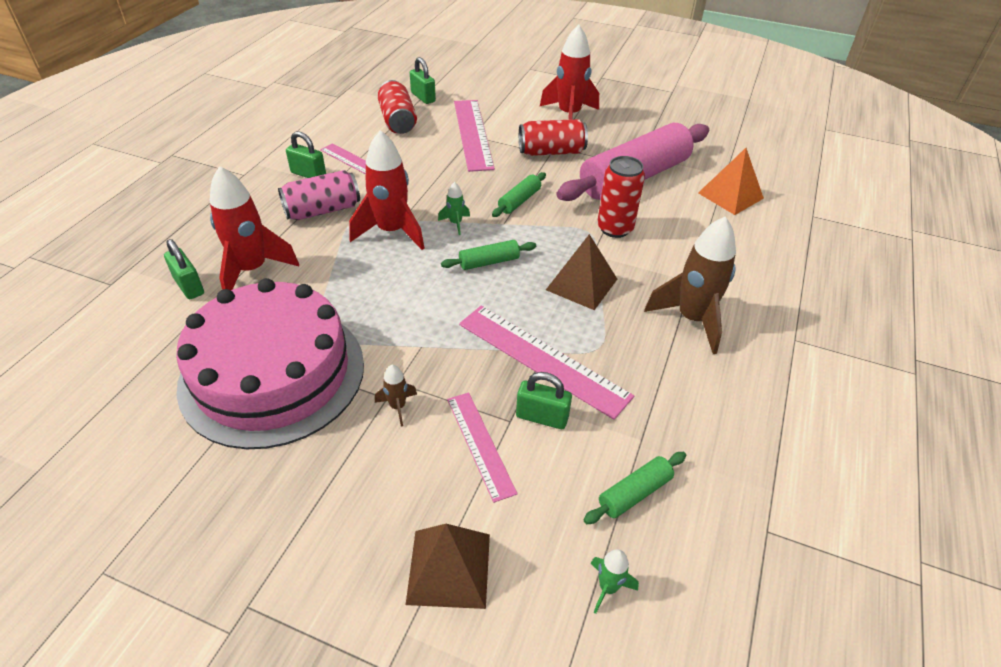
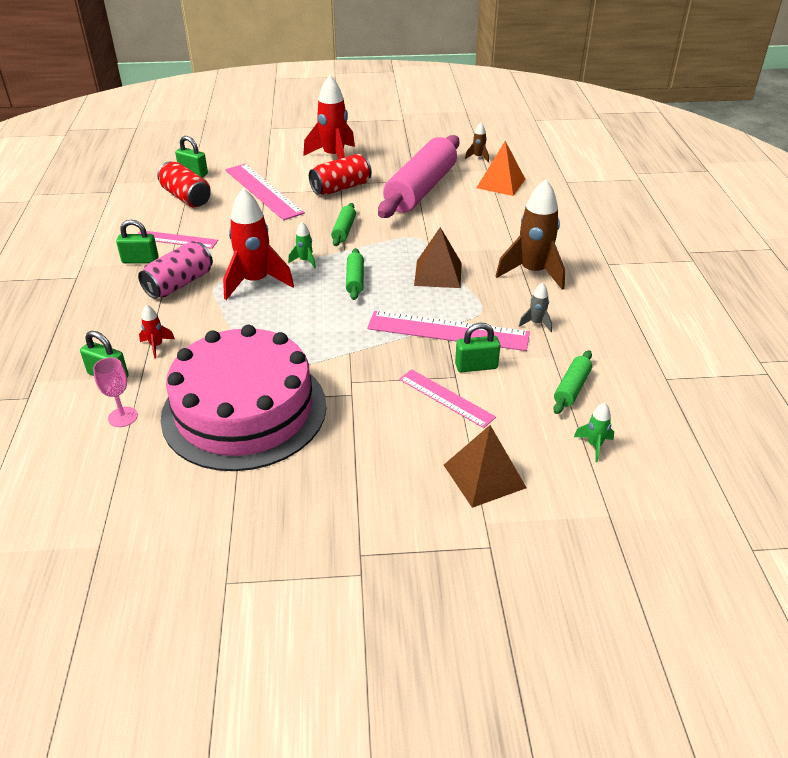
camera: 25 degrees left, 5 degrees down
(166, 336) = (123, 417): none -> pink goblet
(252, 270) = (156, 346): red rocket -> red rocket, size x0.45
(397, 407) = (365, 397): brown rocket -> brown rocket (478, 157)
(489, 262) = (355, 280): green rolling pin -> green rolling pin turned 45 degrees counterclockwise
(615, 228) = (433, 229): red can -> none
(650, 388) = (536, 323): none -> grey rocket

